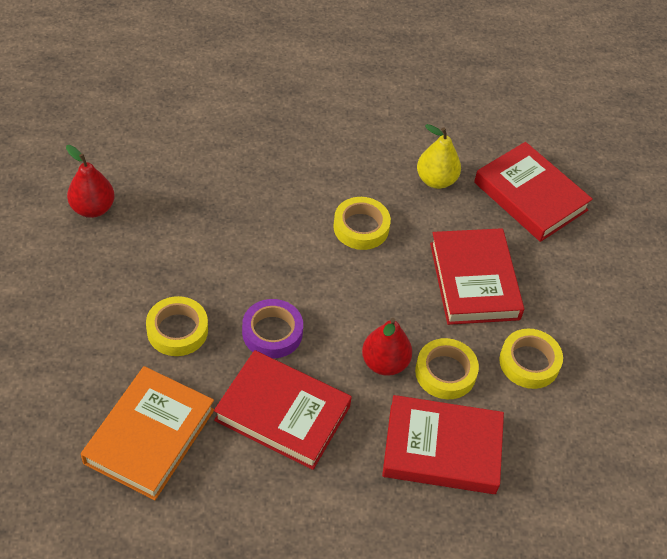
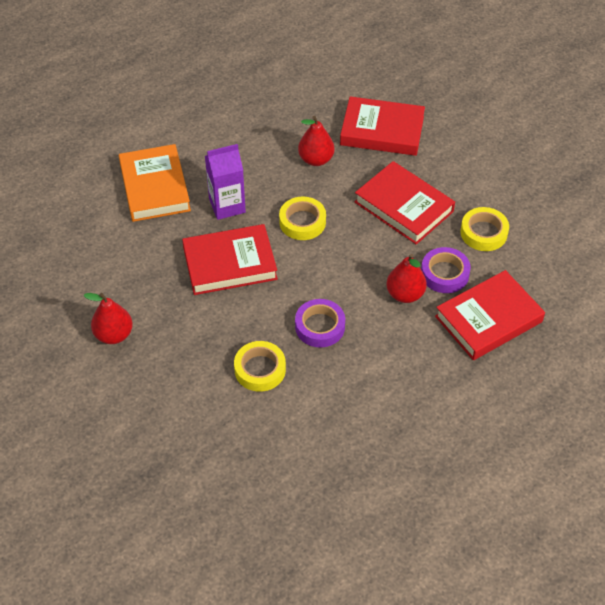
camera: 35 degrees left, 0 degrees up
(149, 436) = (315, 445): orange book -> orange book (154, 187)
(283, 413) = (379, 369): red book -> red book (230, 263)
(309, 166) = (227, 205): none -> purple carton
(436, 180) = (316, 159): yellow pear -> red pear
(445, 372) = (444, 274): yellow tape -> purple tape

